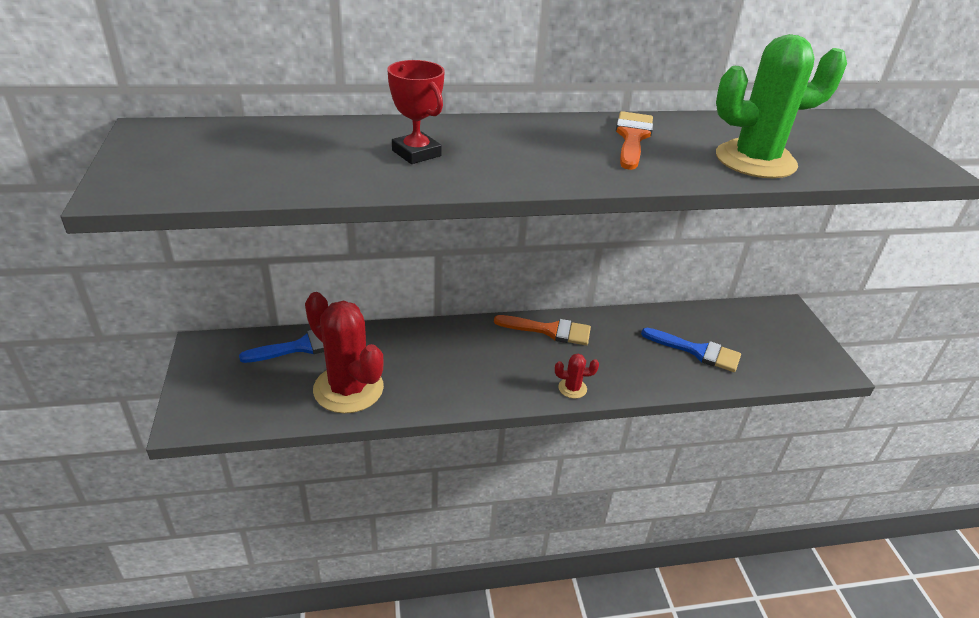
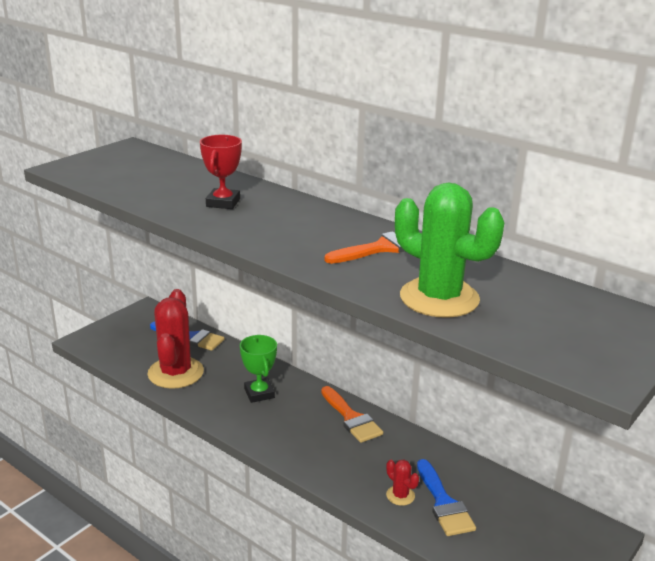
camera: 50 degrees right, 10 degrees down
(452, 357) = (259, 393): none -> green trophy
(572, 388) = (301, 459): red cactus -> red cactus (400, 495)

